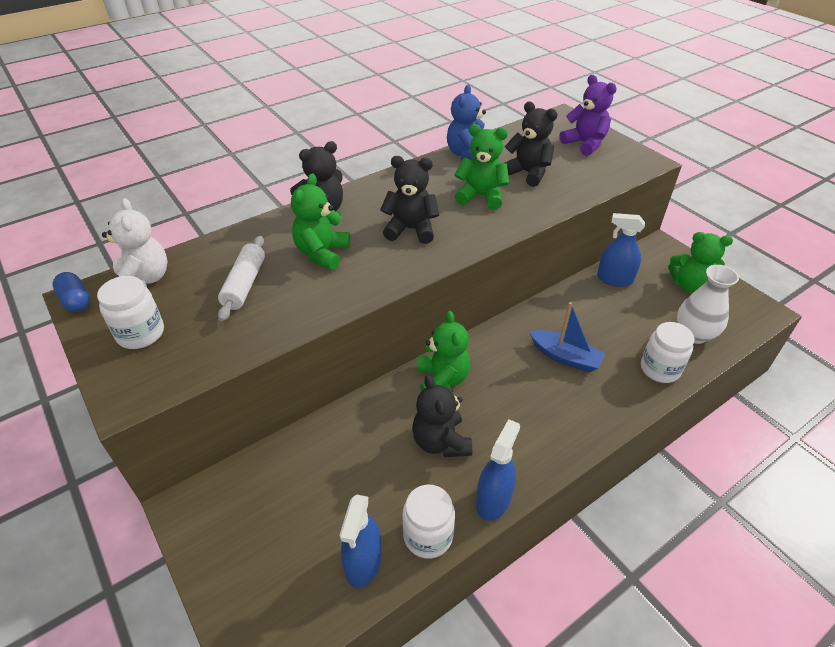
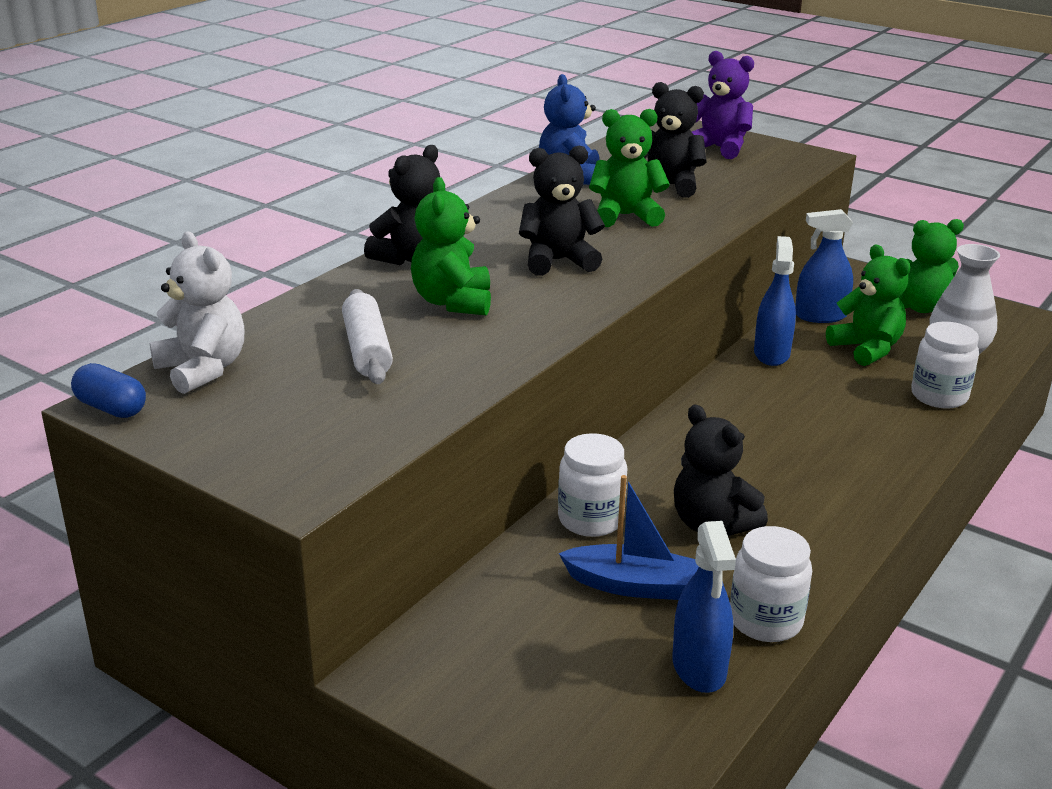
camera: 20 degrees left, 15 degrees down
(141, 334) = (255, 424): white jar -> white jar (590, 519)
(442, 379) = (666, 459): green teddy bear -> green teddy bear (866, 349)
(493, 500) = (824, 566): blue spray bottle -> blue spray bottle (771, 354)
(565, 357) = (813, 406): blue boat -> blue boat (632, 585)

